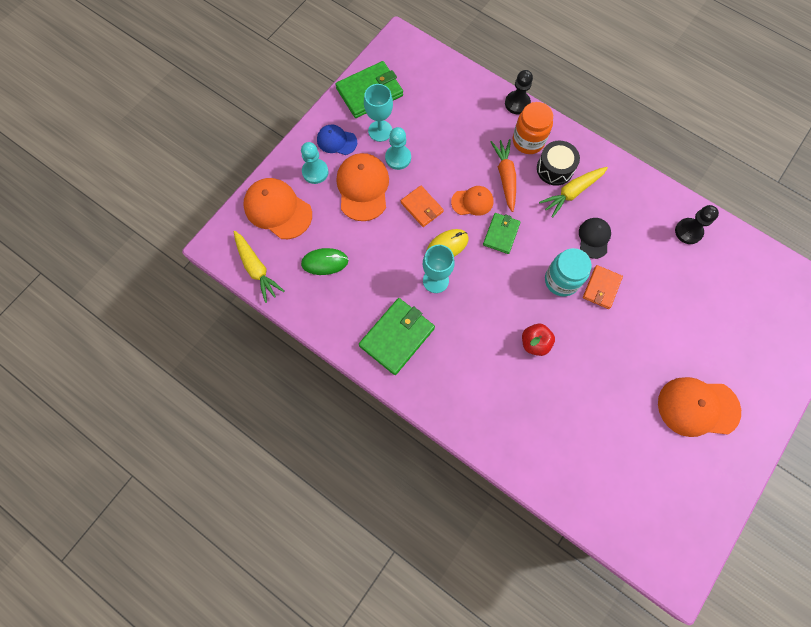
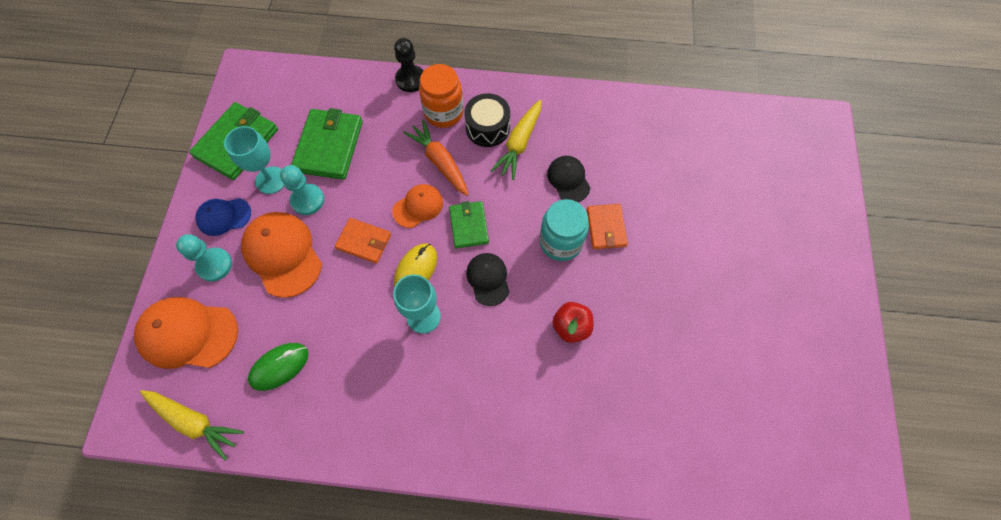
camera: 30 degrees left, 5 degrees down
(397, 337) = (413, 408): green wallet -> green wallet (329, 146)
(494, 279) = (488, 279): none -> black cap
(688, 231) = (656, 125): black pawn -> none
(697, 407) = (773, 301): orange cap -> none

